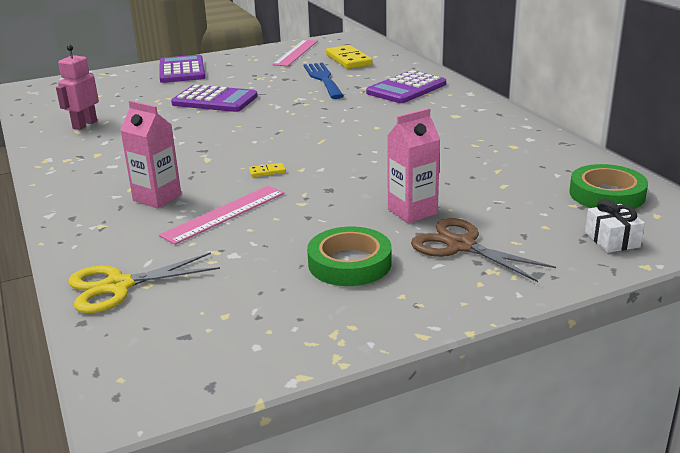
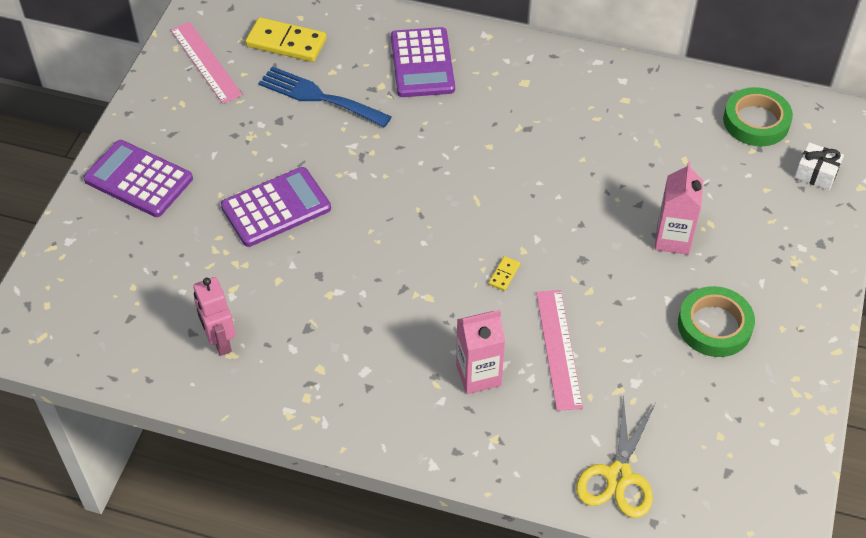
camera: 50 degrees left, 25 degrees up
(461, 245) = (749, 251): brown scissors -> none

